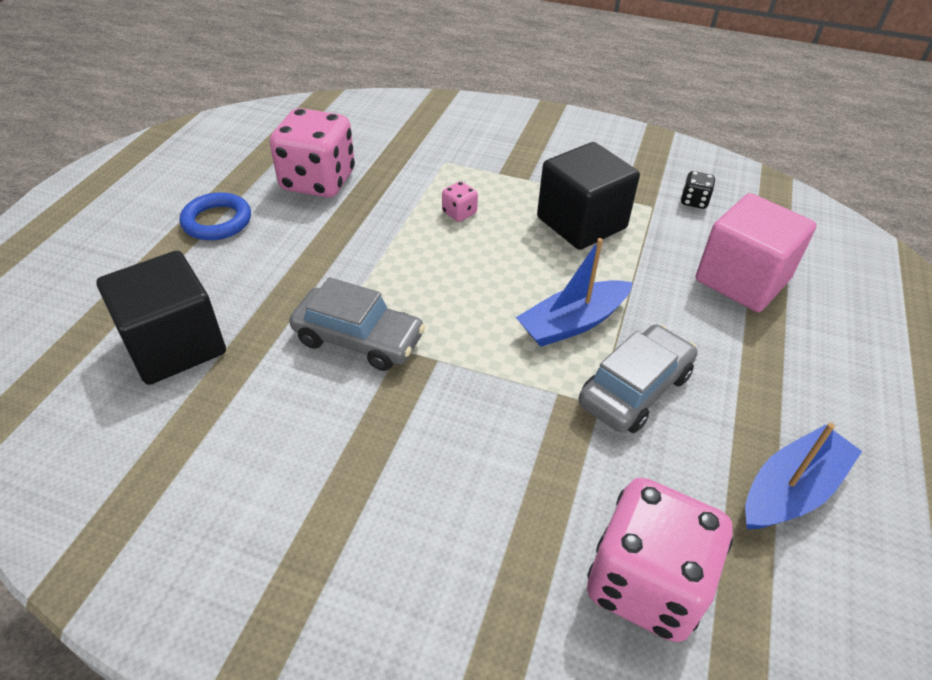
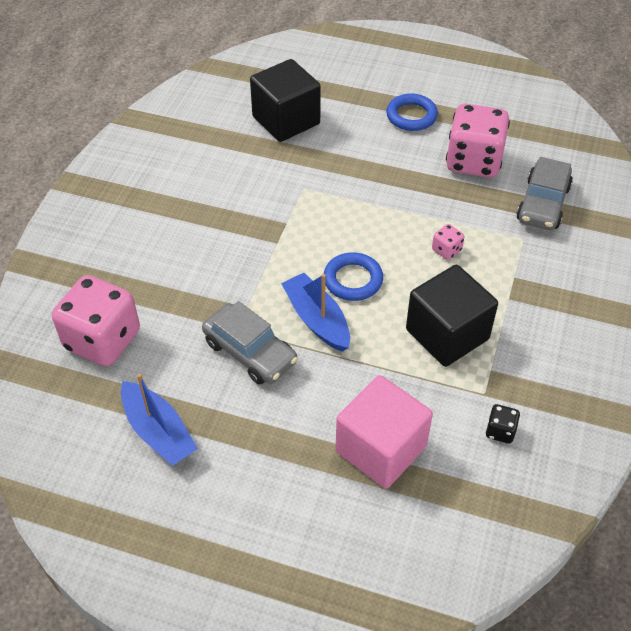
camera: 90 degrees right, 5 degrees up
(358, 339) = (295, 201): grey car -> grey car (543, 204)
(506, 289) = (353, 280): none -> blue ring

